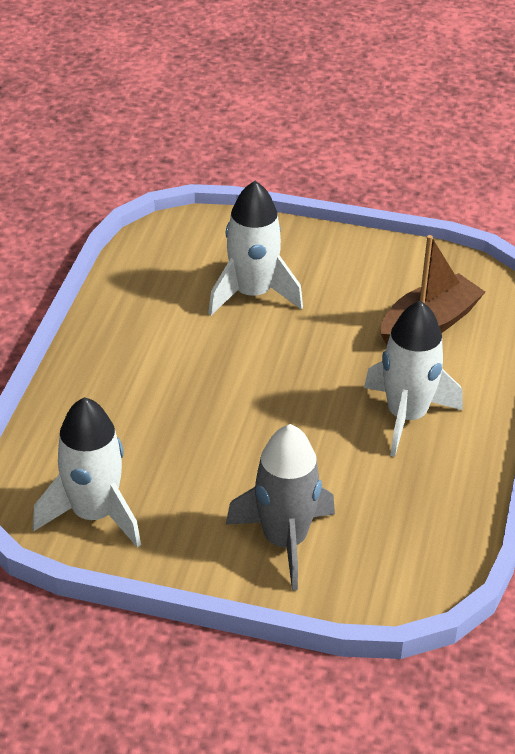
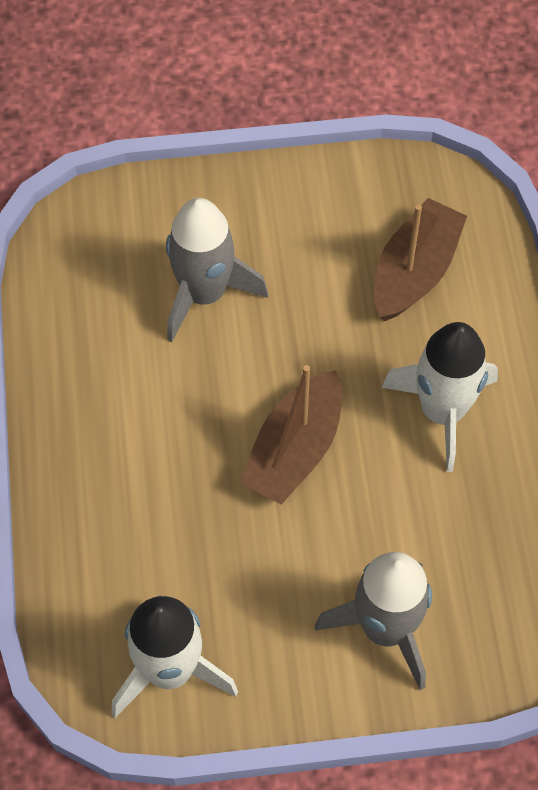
camera: 20 degrees left, 20 degrees up
(252, 294) = (204, 293): white rocket -> grey rocket
(271, 406) = (294, 450): none -> brown boat

